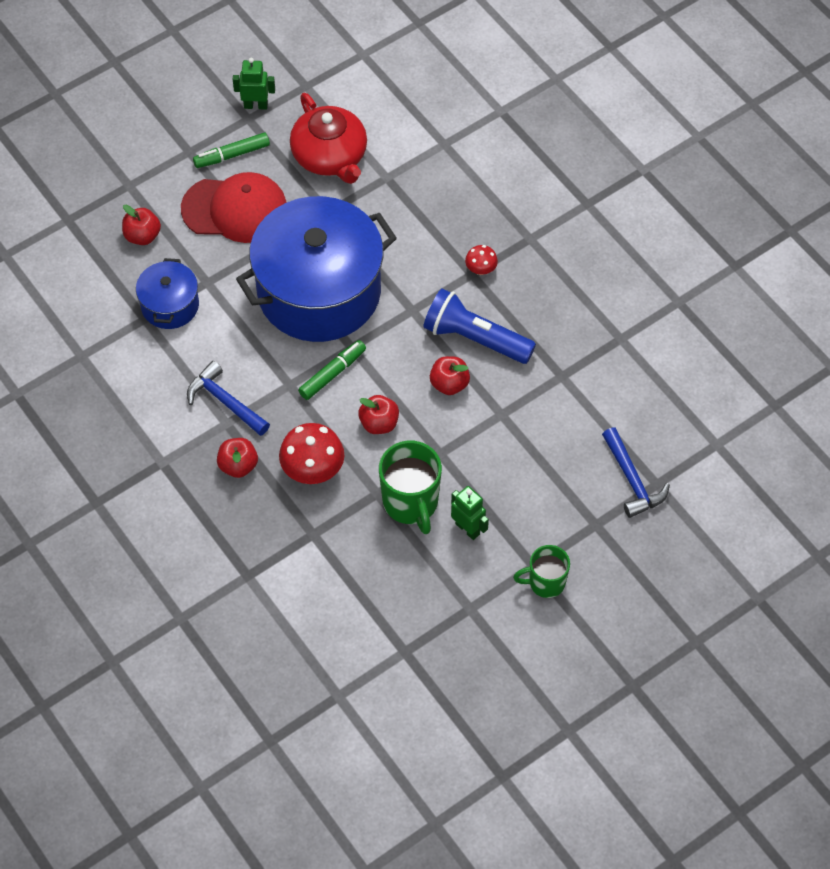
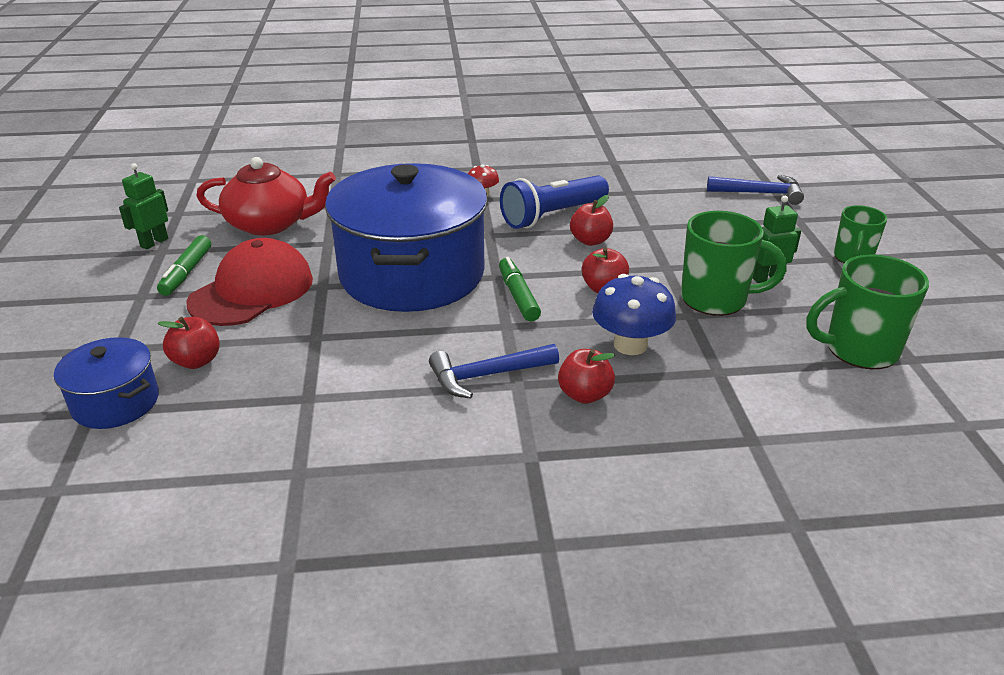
camera: 60 degrees left, 25 degrees down
(170, 305) = (313, 372): blue pot -> blue pot (116, 402)
(313, 469) = (630, 345): red mushroom -> blue mushroom
(396, 615) = (859, 350): none -> green mug

